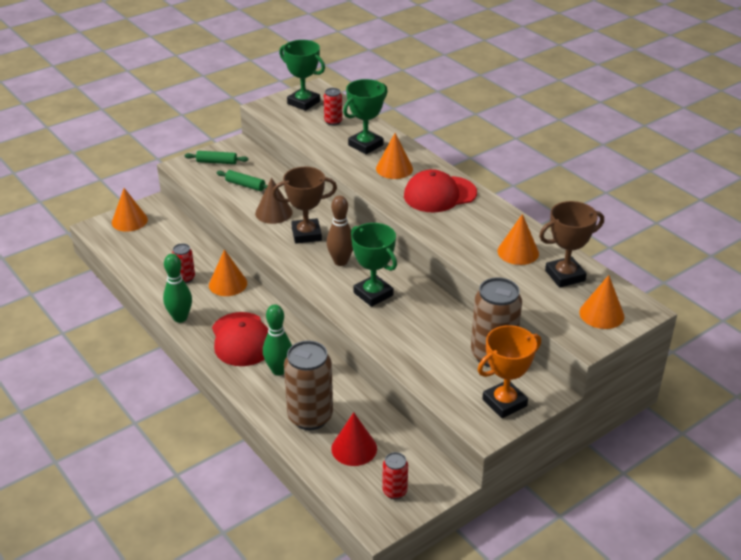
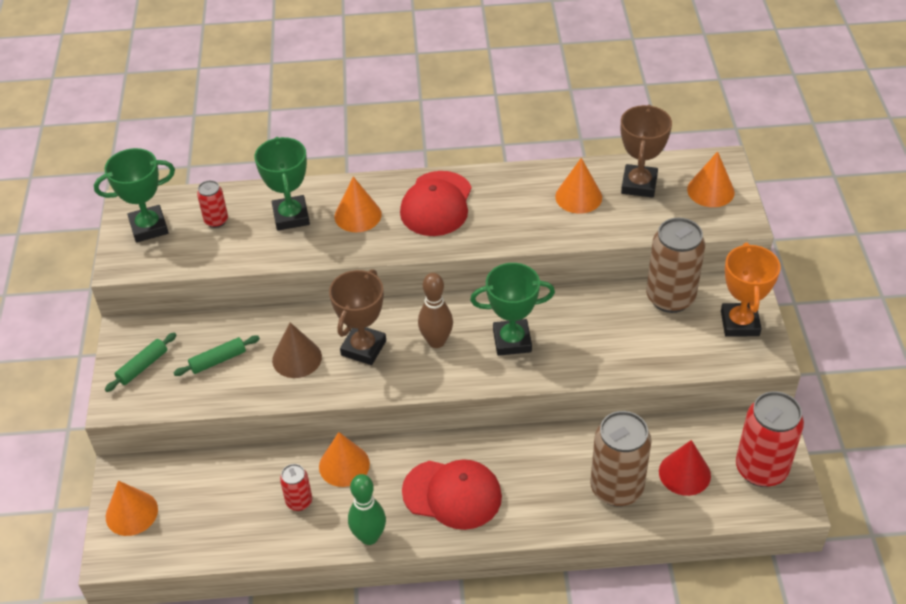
camera: 55 degrees left, 10 degrees up
(279, 370) = (527, 483): green bowling pin -> none
(394, 491) = (761, 469): red can -> red can, size x1.97

